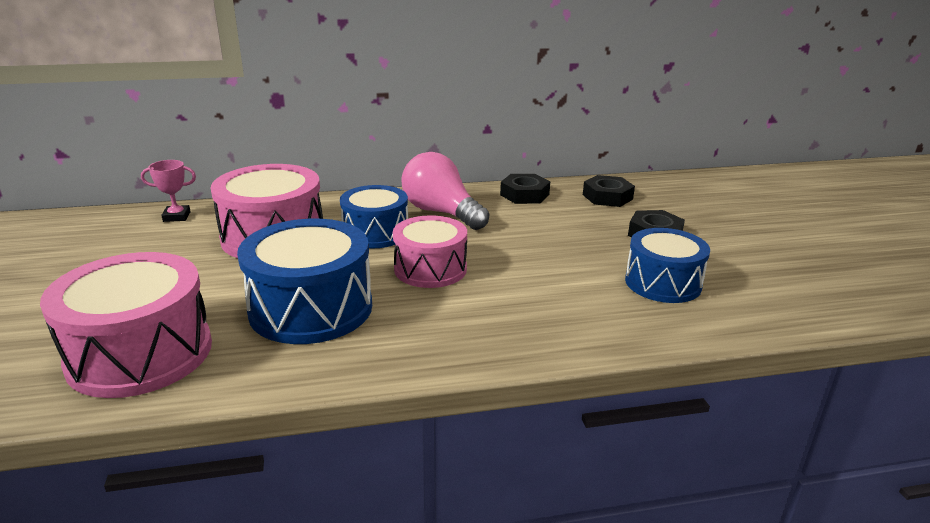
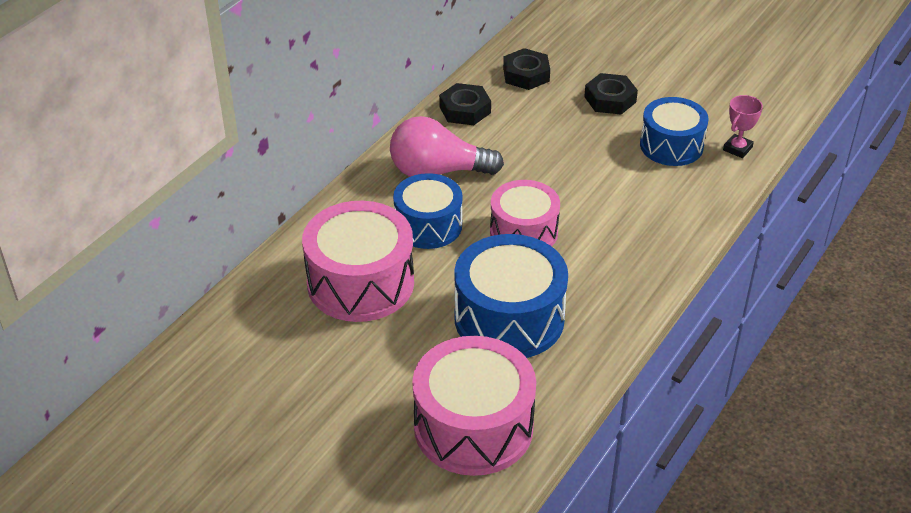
camera: 45 degrees left, 15 degrees up
(176, 216) = (235, 321): pink trophy -> pink trophy (737, 149)

